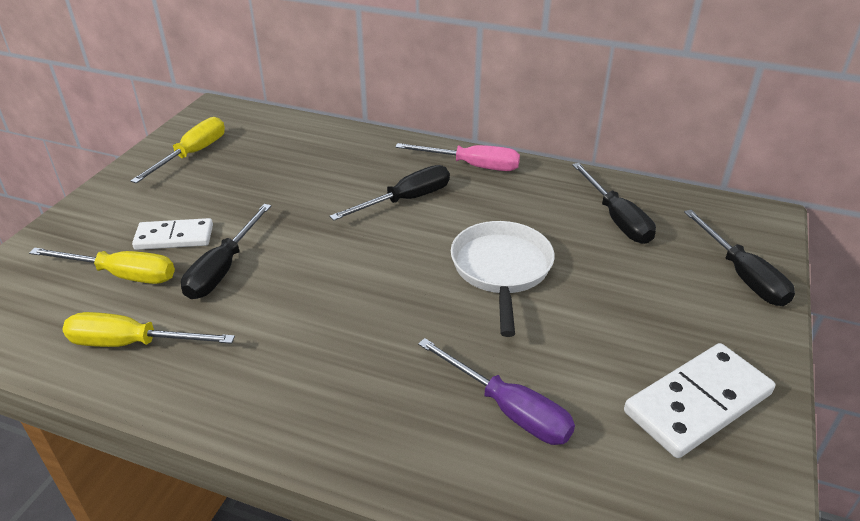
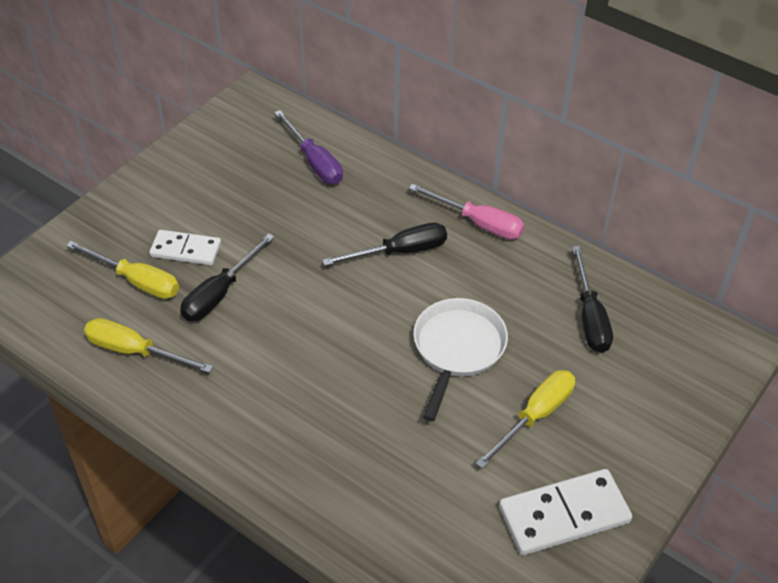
camera: 15 degrees right, 10 degrees up
(192, 154) = (219, 153): yellow screwdriver -> yellow screwdriver (535, 416)
(508, 409) = (408, 481): purple screwdriver -> purple screwdriver (314, 162)
(742, 275) = (675, 405): black screwdriver -> none

